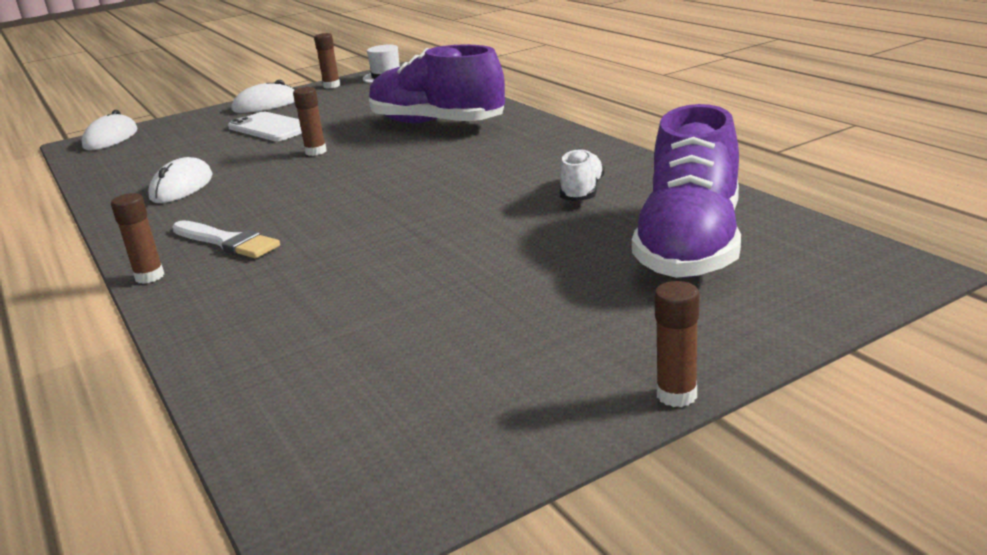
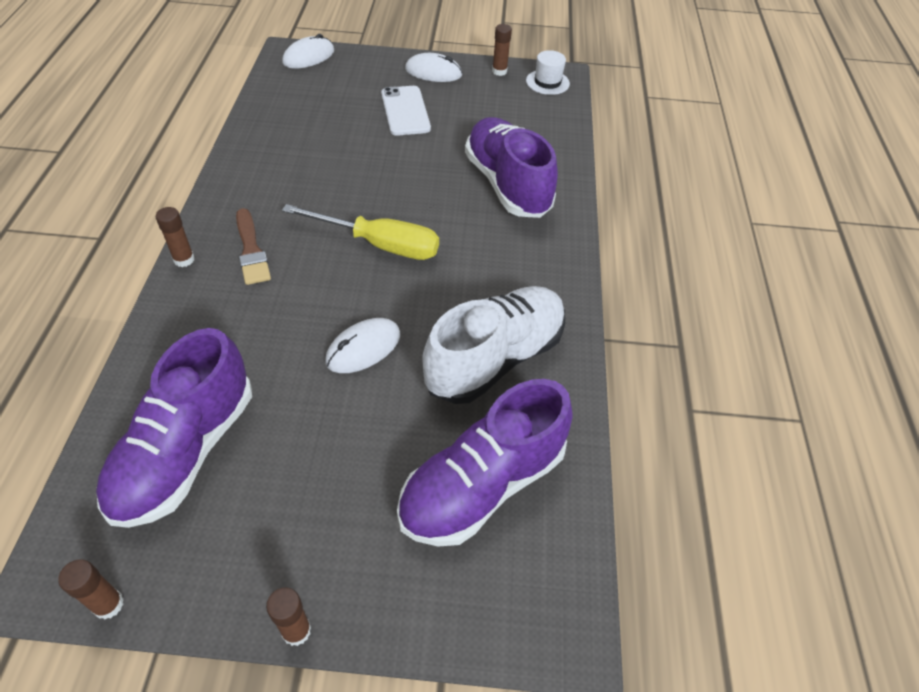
camera: 30 degrees right, 25 degrees up
(182, 187) = (289, 158): white mouse -> white mouse (363, 348)
(226, 242) = (251, 250): white brush -> brown brush
(316, 152) = (399, 168): brown glue stick -> brown glue stick (108, 604)
(357, 369) = (185, 451): none -> purple shoe
(366, 188) = (379, 244): none -> yellow screwdriver
(582, 192) = (494, 358): white shoe -> white shoe, size x2.11

